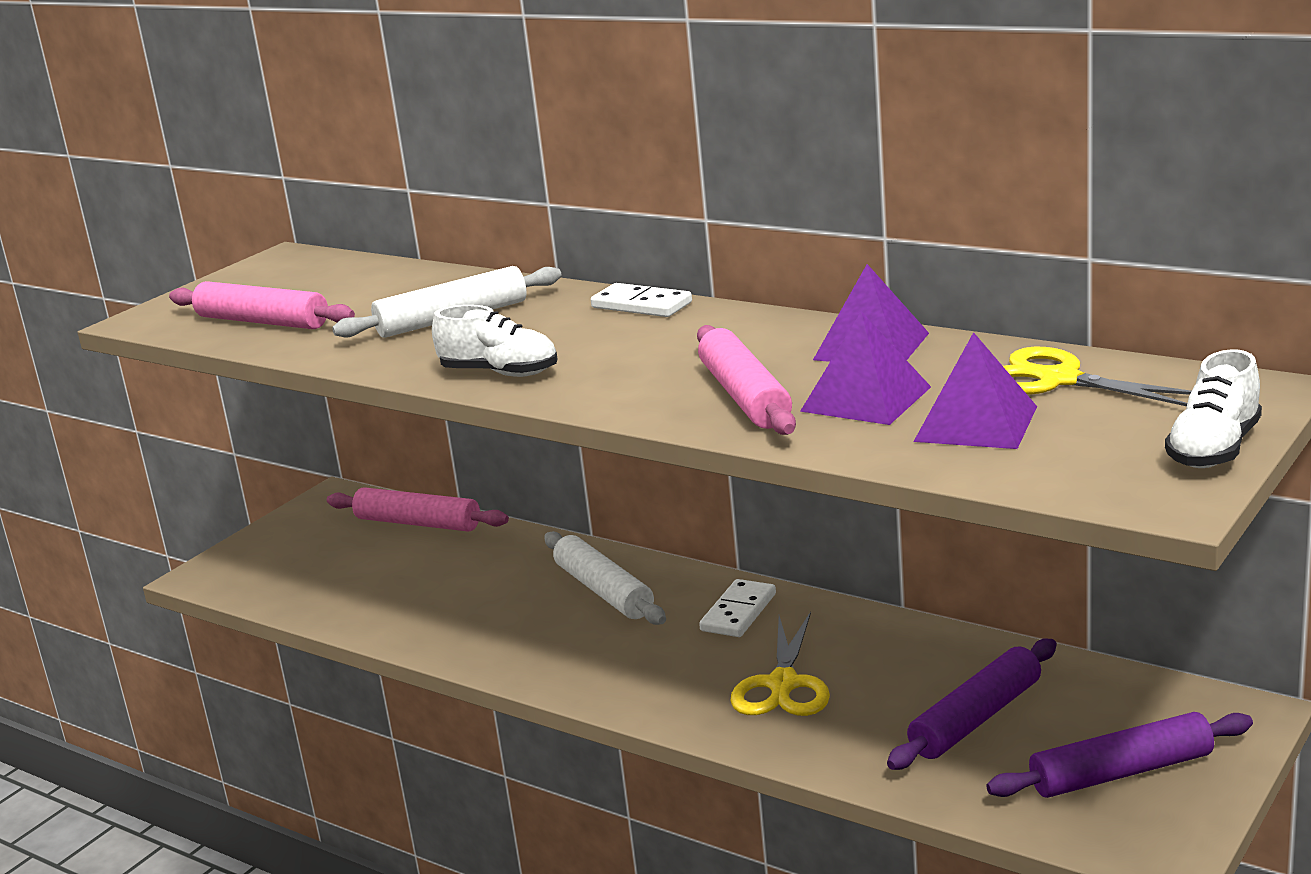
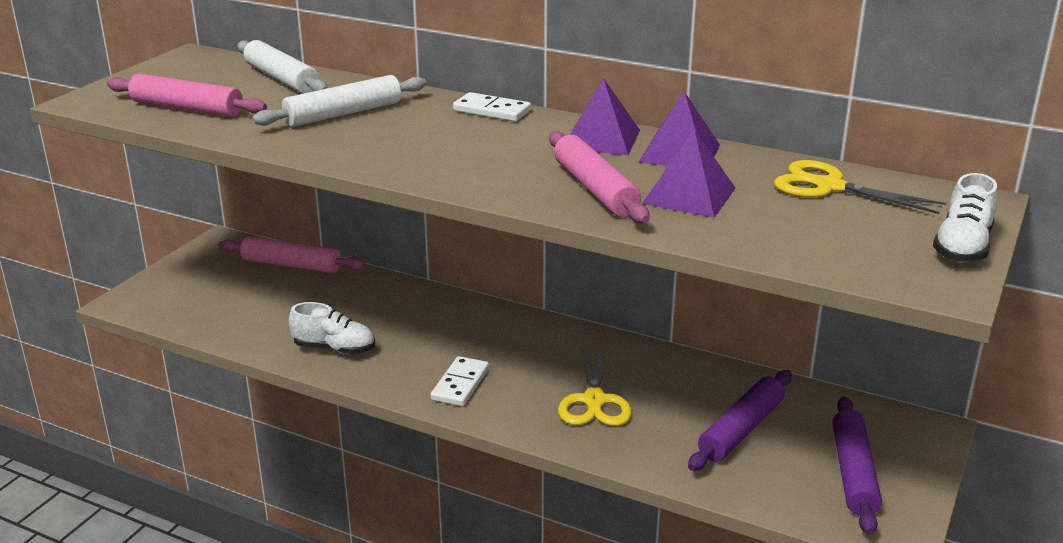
camera: 10 degrees left, 5 degrees up
(500, 373) = (394, 161): white shoe -> white shoe (334, 348)
(603, 591) = (445, 323): white rolling pin -> white rolling pin (281, 79)
(738, 612) = (550, 343): white domino -> white domino (460, 384)
(976, 424) = (779, 219): purple pyramid -> purple pyramid (601, 139)
(1121, 772) = (853, 473): purple rolling pin -> purple rolling pin turned 60 degrees counterclockwise

